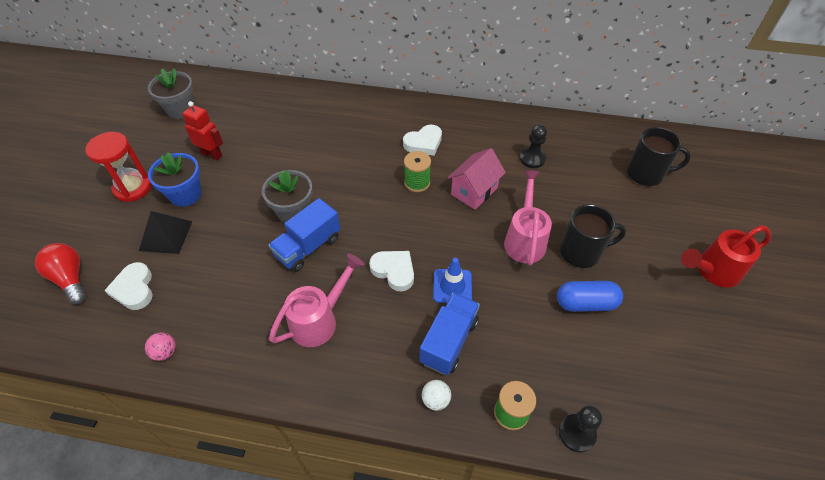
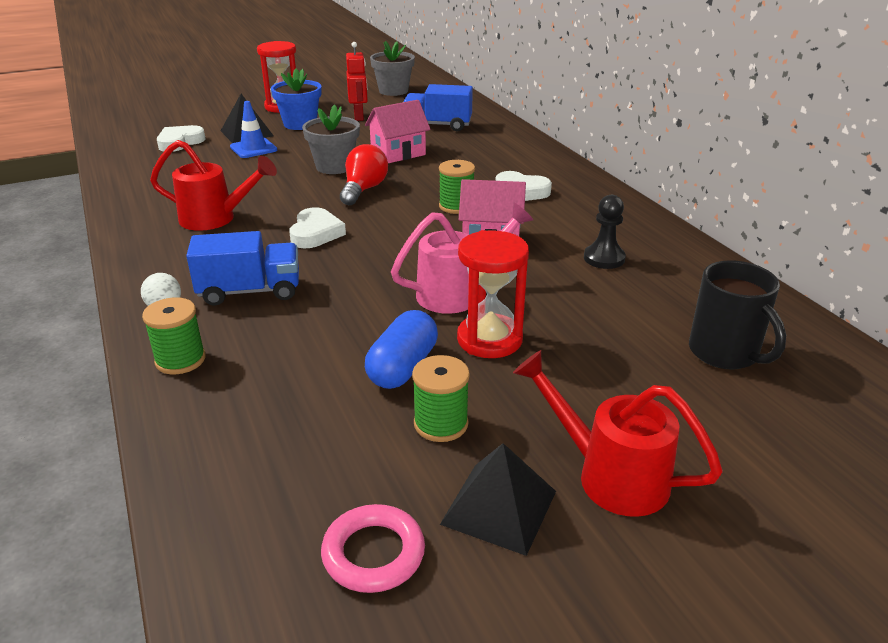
camera: 55 degrees right, 20 degrees down
(70, 278) = (169, 121): red light bulb -> red light bulb (363, 190)
(165, 352) = (126, 173): pink ball -> none
(306, 168) = (398, 153): none -> pink house
(308, 247) = (299, 186): blue truck -> blue truck (438, 125)
(319, 320) = (215, 219): pink watering can -> red watering can
(452, 286) = (330, 270): blue traffic cone -> blue traffic cone (253, 148)
(577, 433) = (182, 418): black pawn -> none
(581, 252) = (489, 339): black mug -> red hourglass
(585, 303) = (402, 367): blue capsule -> blue capsule turned 60 degrees clockwise
(645, 313) = (441, 424): none -> green spool
(716, 323) = (499, 507): none -> black pyramid
(728, 388) = (373, 553): none -> pink ring

